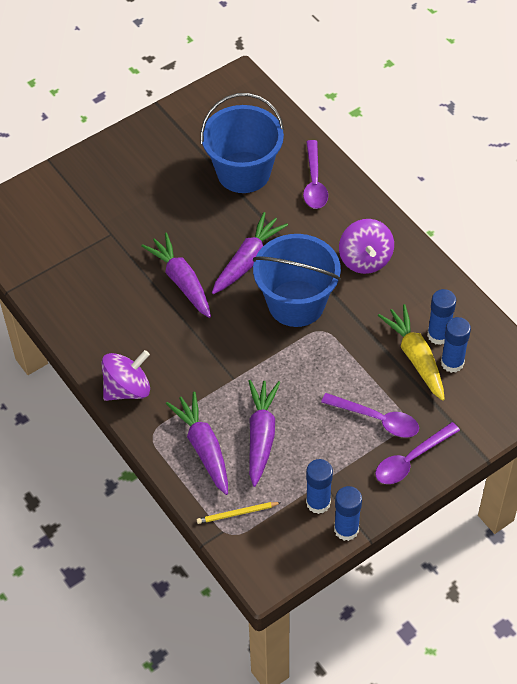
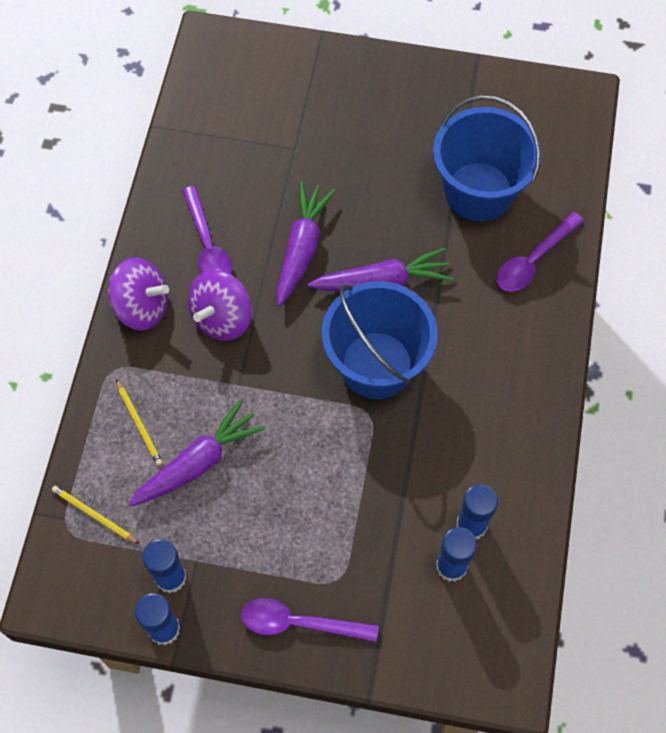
camera: 45 degrees right, 10 degrees up
(203, 447) = (139, 424): purple carrot -> yellow pencil
(365, 259) = (491, 381): purple spinning top -> purple spinning top (222, 318)
(377, 419) = (315, 551): purple spoon -> purple spoon (207, 245)
(415, 357) = (423, 526): yellow carrot -> none

